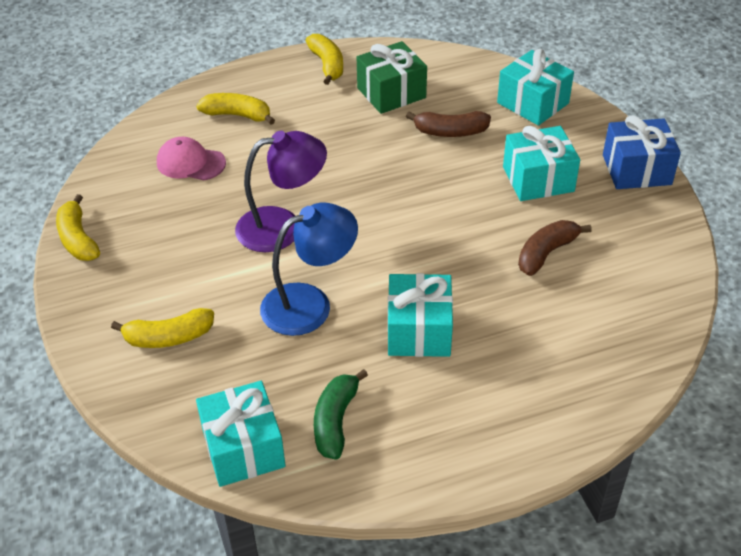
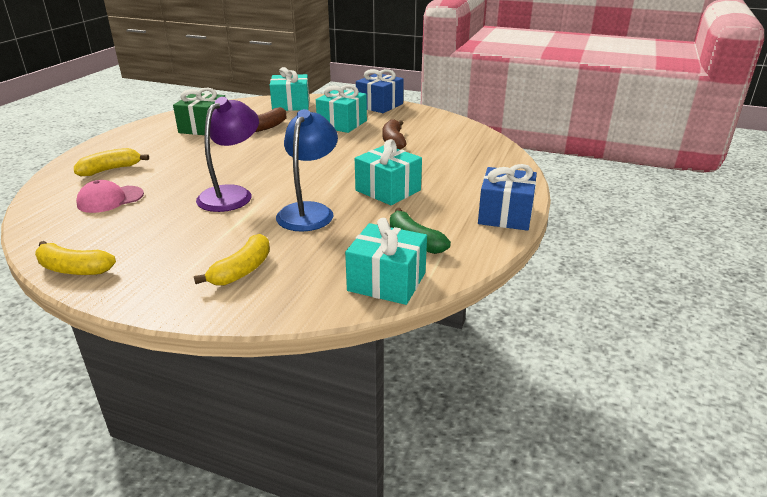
camera: 50 degrees left, 15 degrees down
(327, 65) = (141, 132): yellow banana -> none
(473, 463) = (505, 215): none -> blue gift

